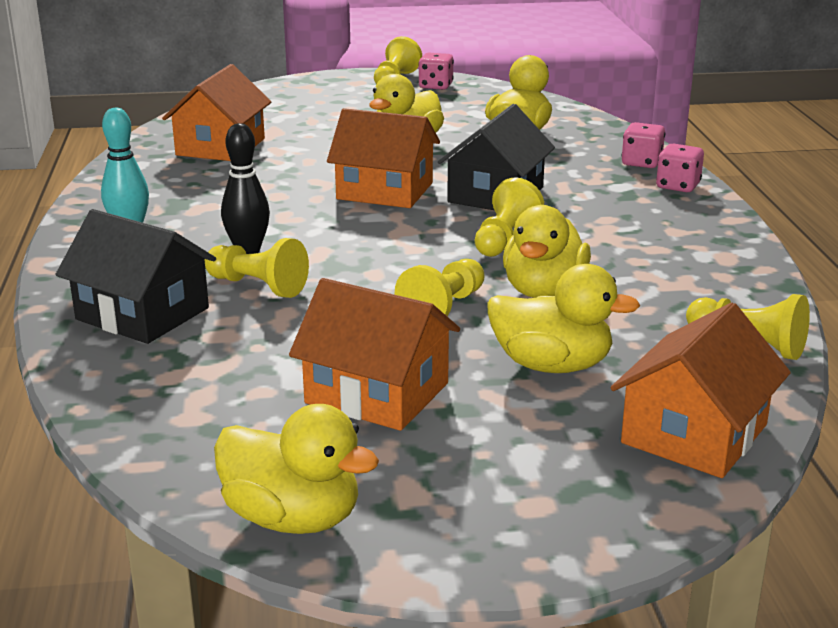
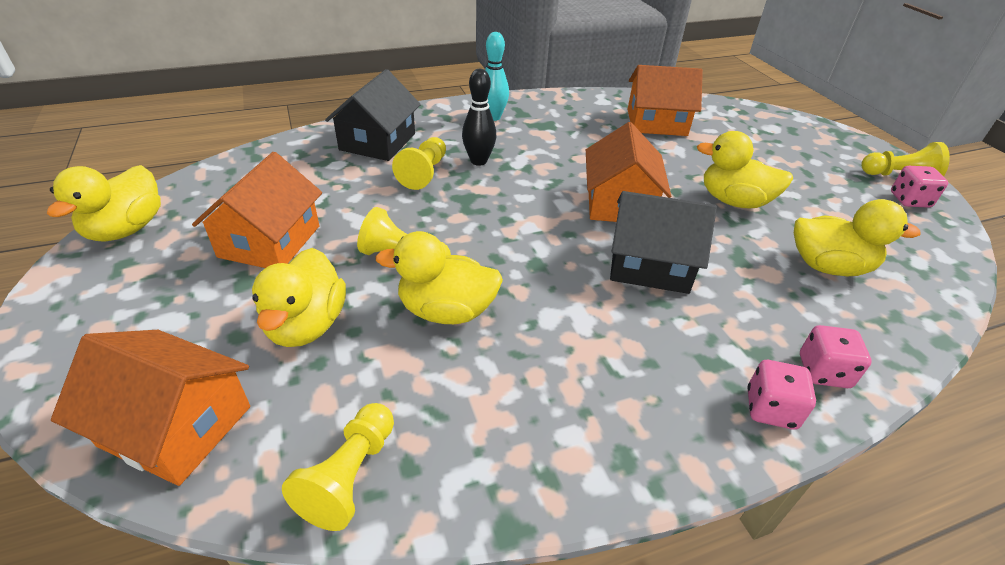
camera: 75 degrees right, 15 degrees up
(505, 239) = (548, 278): yellow pawn -> none

